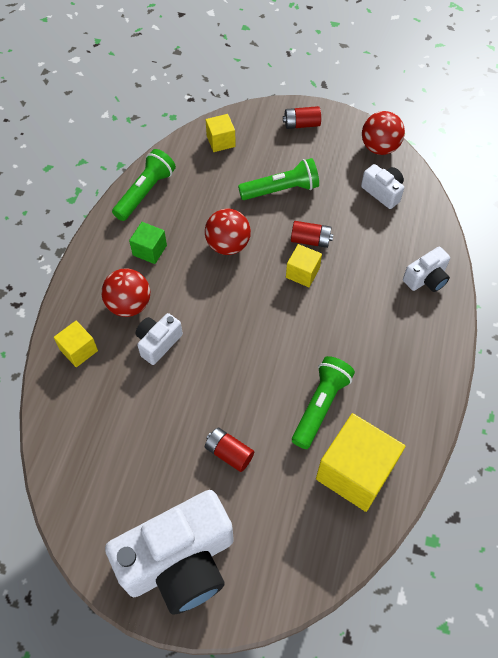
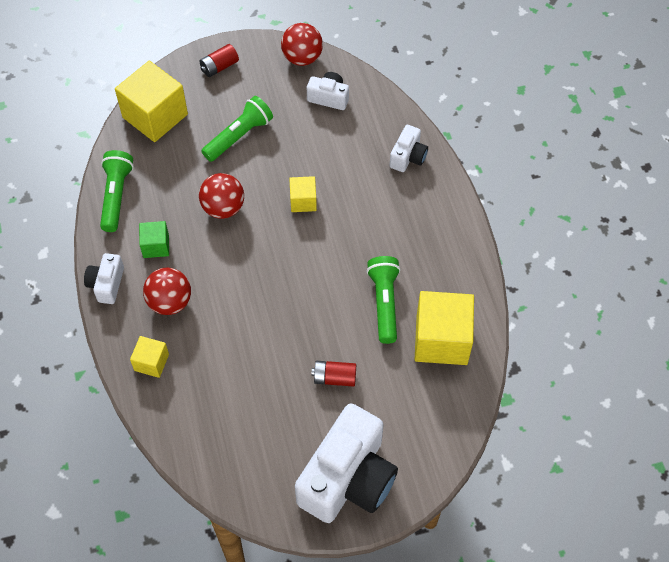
camera: 30 degrees left, 0 degrees up
(158, 343) = (217, 321): white camera -> white camera (107, 284)
(221, 141) = (155, 116): yellow cube -> yellow cube, size x1.94
(310, 240) = (292, 169): red battery -> none

